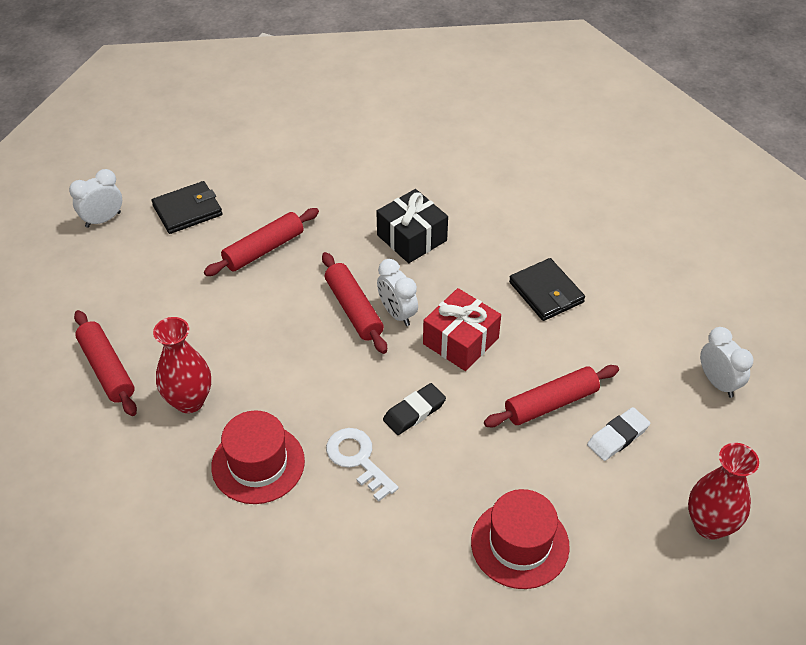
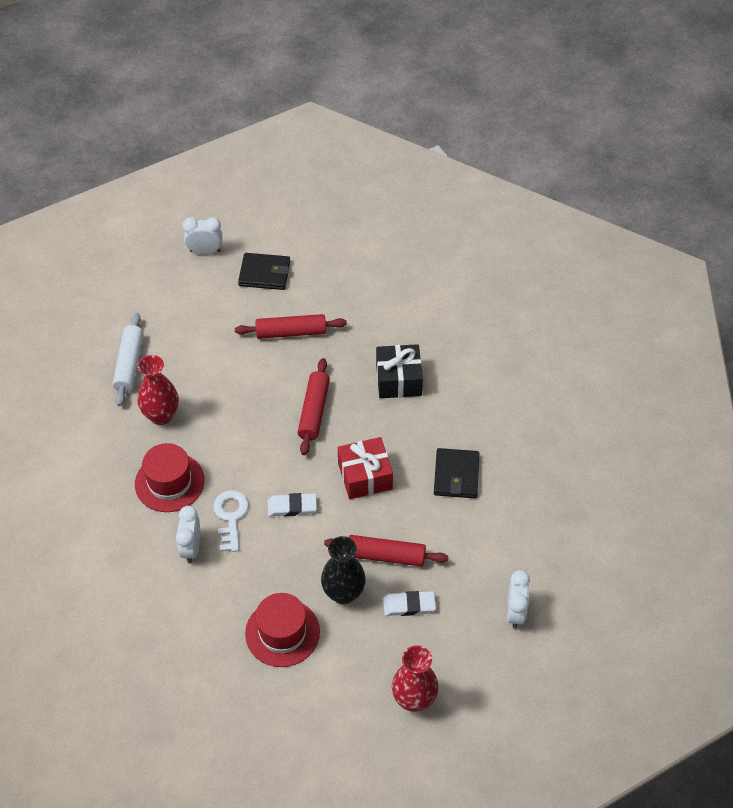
camera: 35 degrees right, 5 degrees up
(107, 369) = (129, 364): red rolling pin -> white rolling pin
(397, 313) = (340, 431): white clock -> white clock (191, 548)
(414, 411) = (292, 507): black eraser -> white eraser
(544, 465) = (343, 593): none -> black vase

